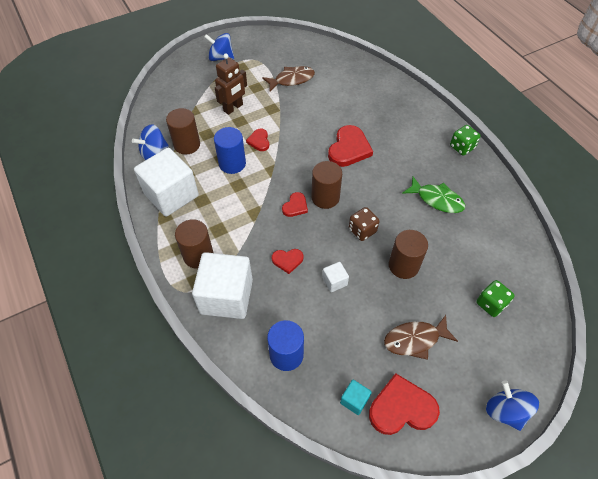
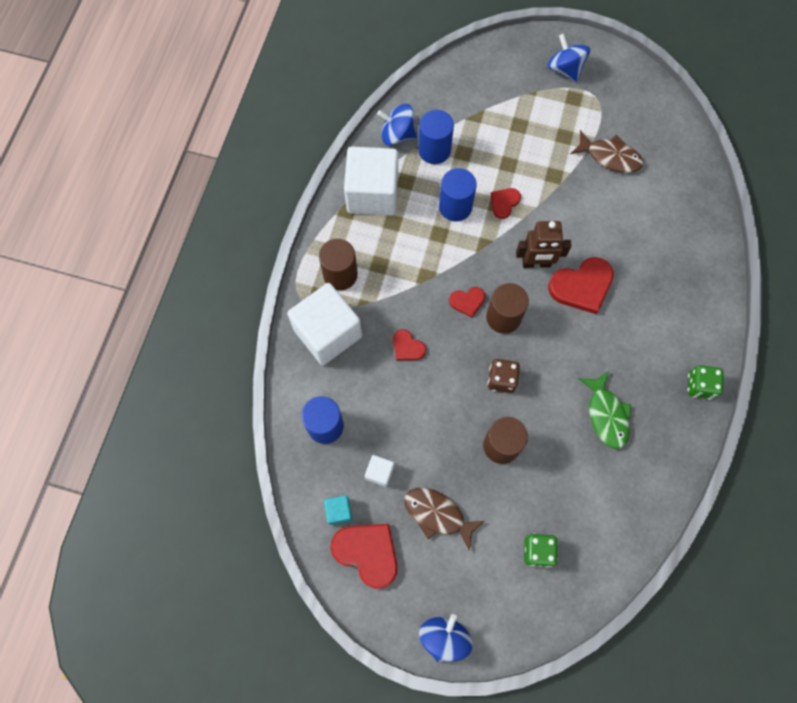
camera: 45 degrees right, 15 degrees up
(187, 145) = (434, 150): brown cylinder -> blue cylinder
(233, 108) = (517, 143): brown robot -> brown robot (536, 263)
(334, 281) = (427, 403): white cube -> white cube (379, 472)

